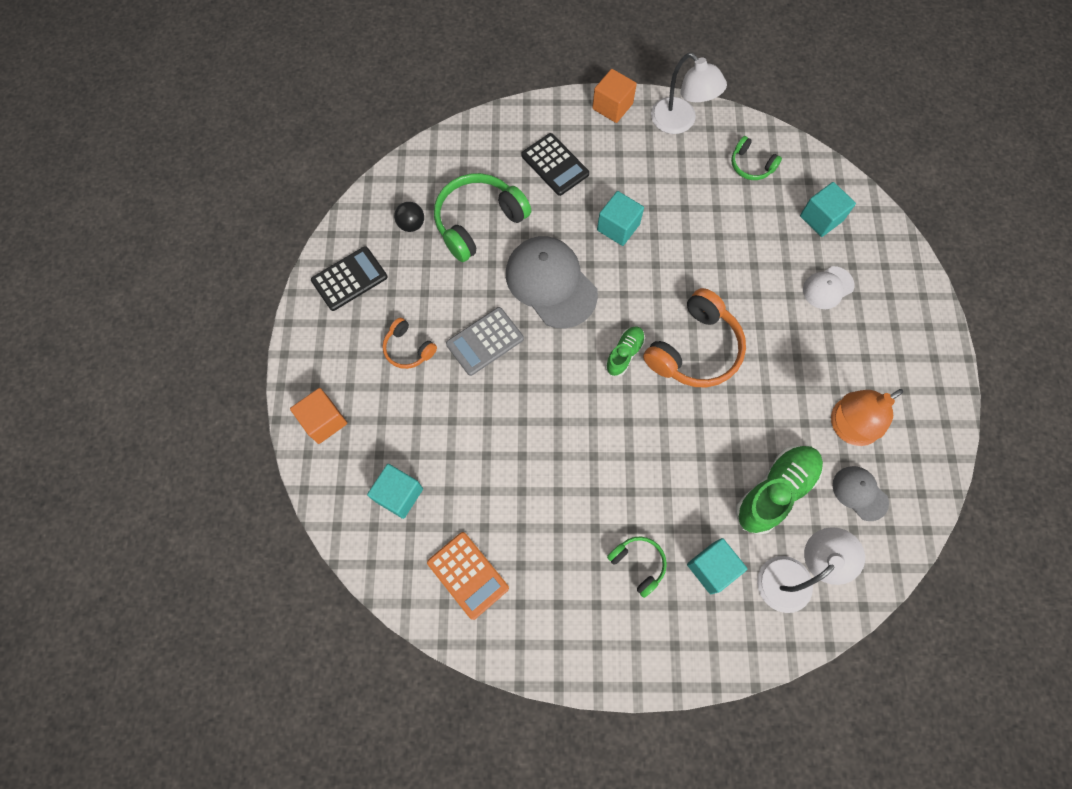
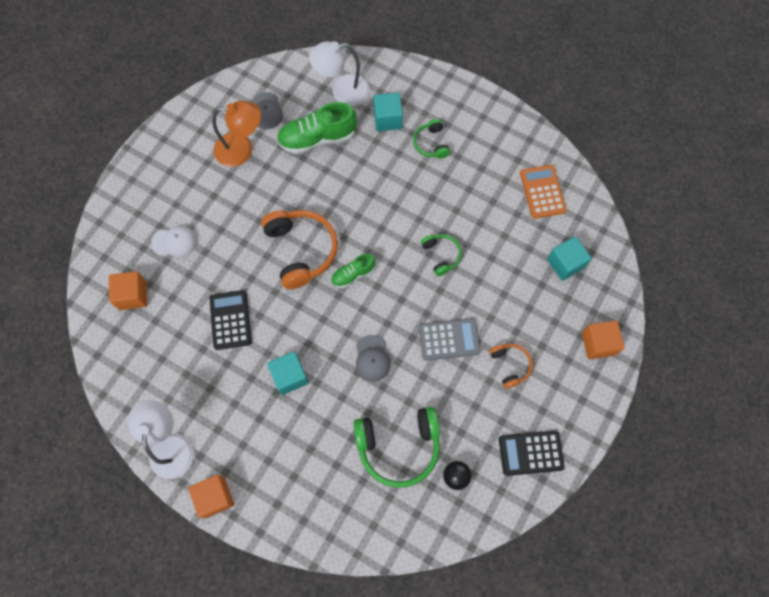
camera: 150 degrees left, 0 degrees up
(551, 283) = (372, 358): grey cap -> grey cap, size x0.52
(555, 165) = (303, 465): black calculator -> black calculator (230, 320)
(695, 350) = (301, 250): orange headphones -> orange headphones turned 90 degrees clockwise
(751, 165) = (146, 370): green headphones -> green headphones (441, 255)
(821, 218) = (133, 295): turquoise cube -> orange cube

